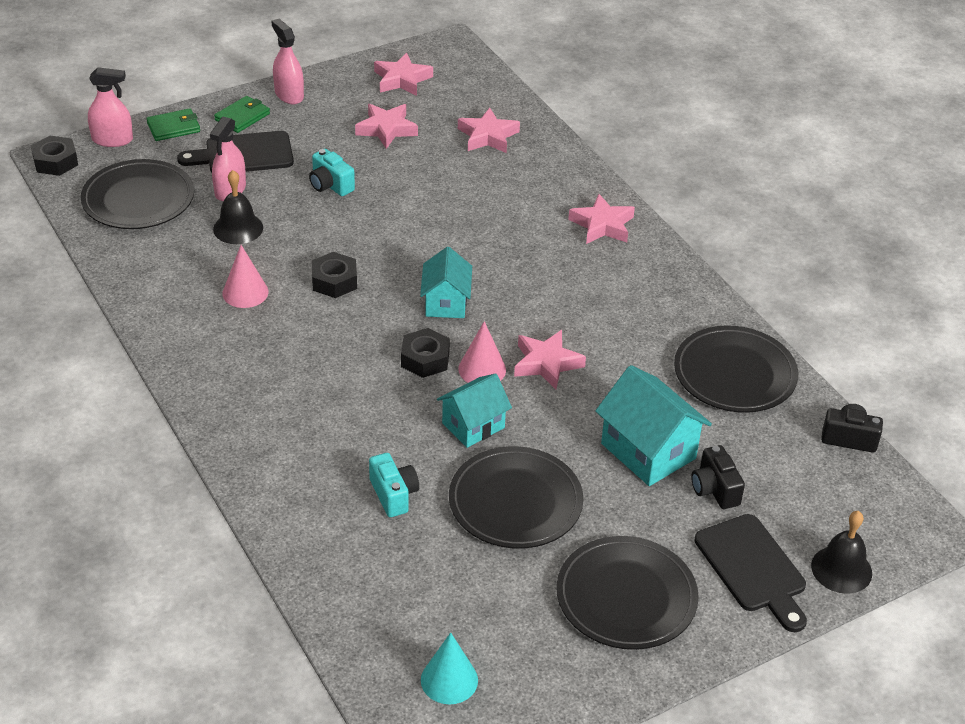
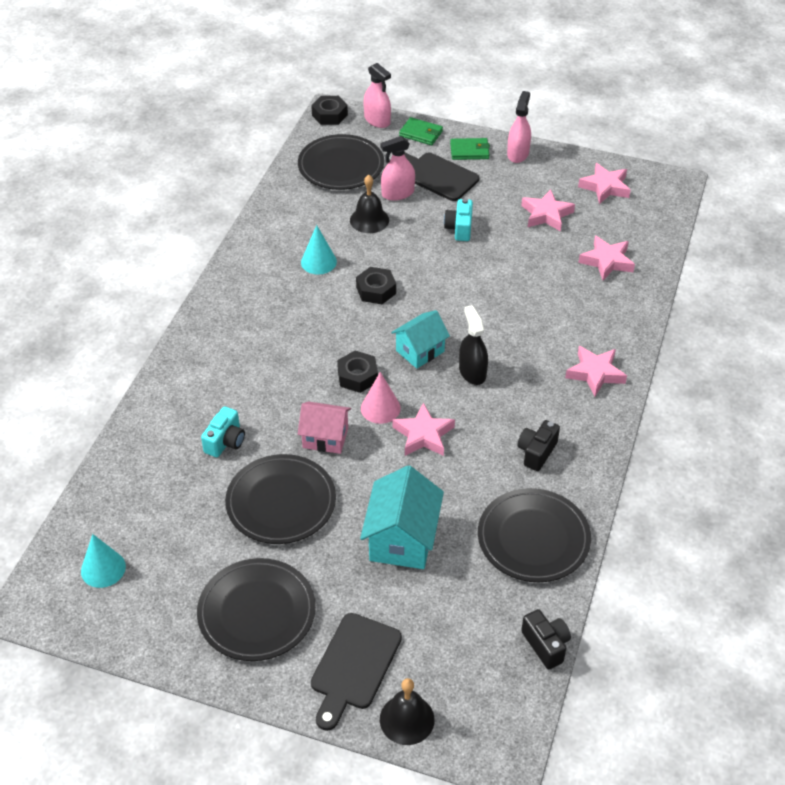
camera: 50 degrees right, 5 degrees up
(245, 292) = (318, 262): pink cone -> turquoise cone
(473, 425) = (325, 438): turquoise house -> pink house
(511, 289) = (472, 372): none -> black spray bottle
(714, 489) = (406, 598): black camera -> black camera (536, 452)

